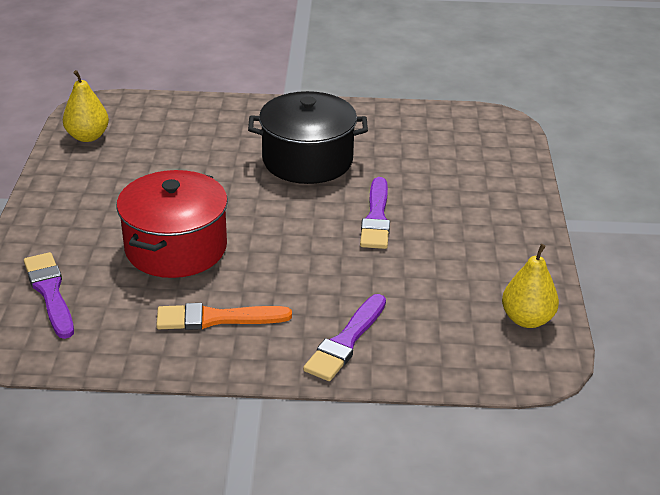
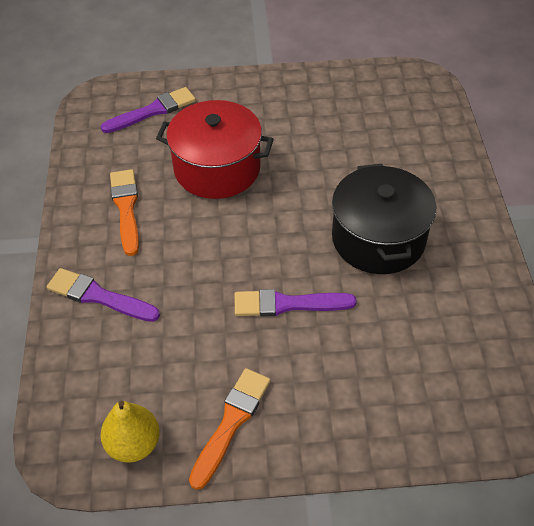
camera: 85 degrees right, 15 degrees up
(87, 136) = (371, 85): yellow pear -> none
(503, 260) = (231, 422): none -> orange brush

